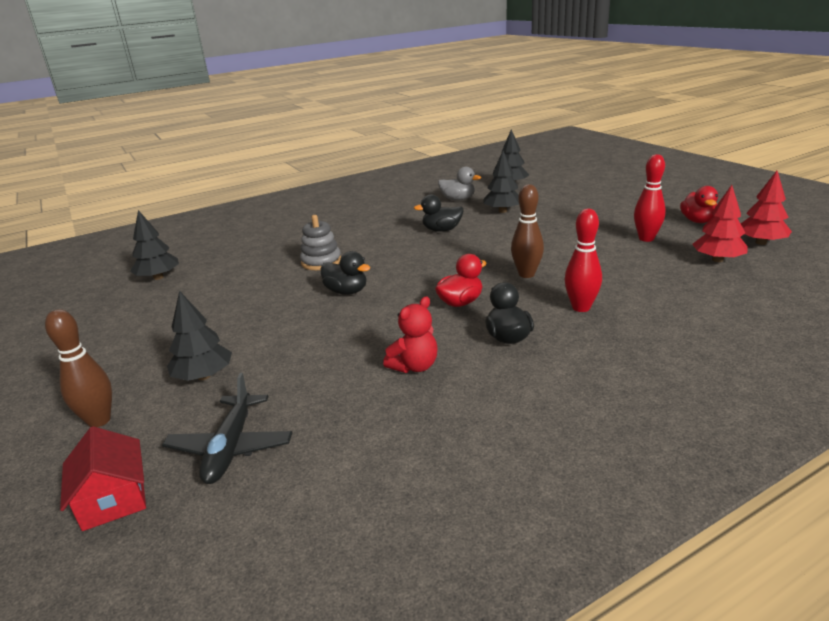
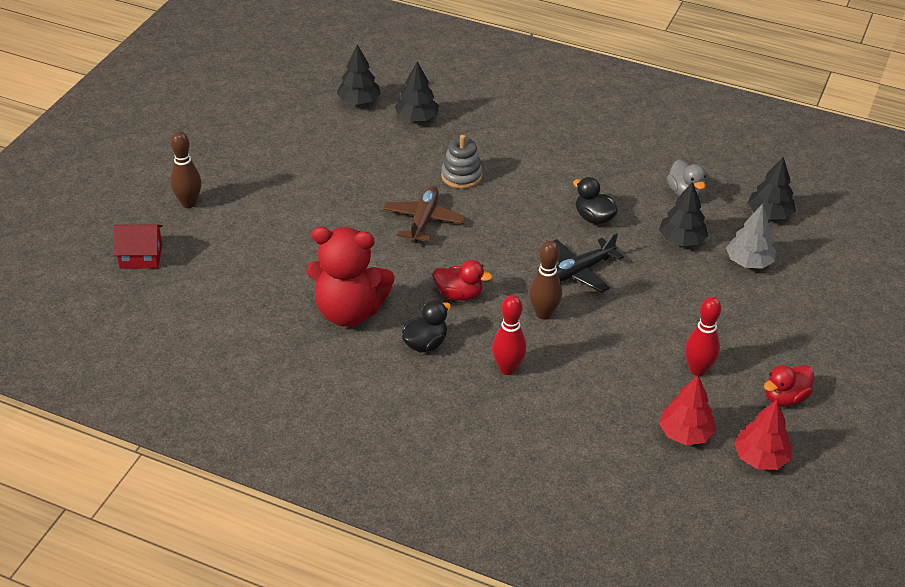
camera: 50 degrees right, 15 degrees up
(113, 499) = (141, 256): red house -> red house turned 60 degrees clockwise
(204, 376) = (261, 217): black tree -> black tree (417, 118)
(231, 448) = (208, 275): black plane -> black plane (579, 271)
(346, 291) = (423, 220): black duck -> brown plane
(414, 366) = (349, 311): red teddy bear -> red teddy bear, size x1.92
(548, 199) = (748, 262): none -> grey tree

